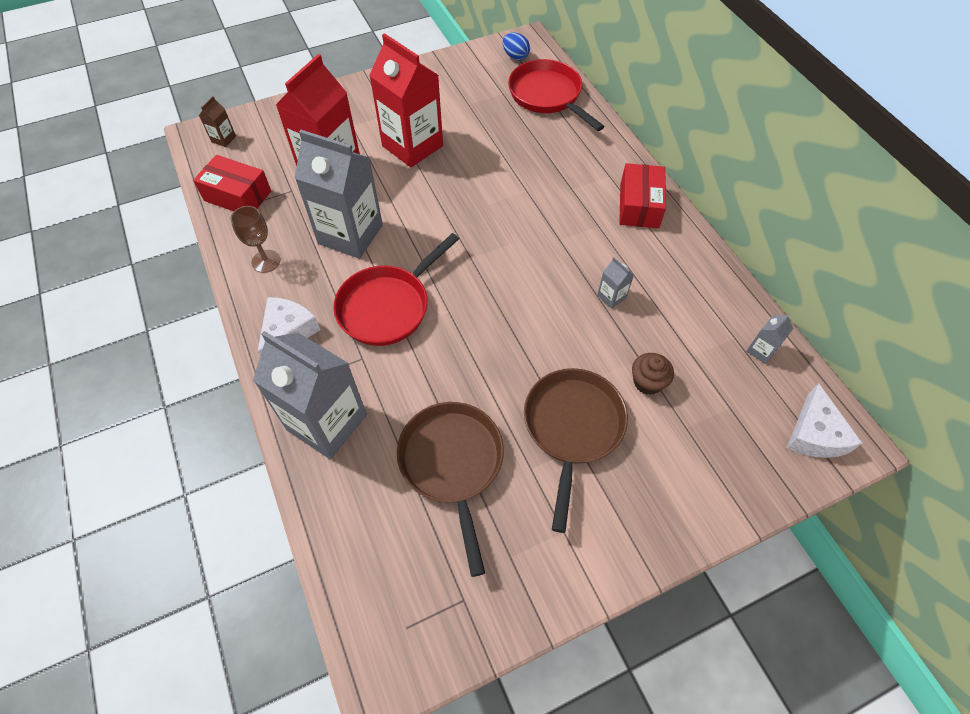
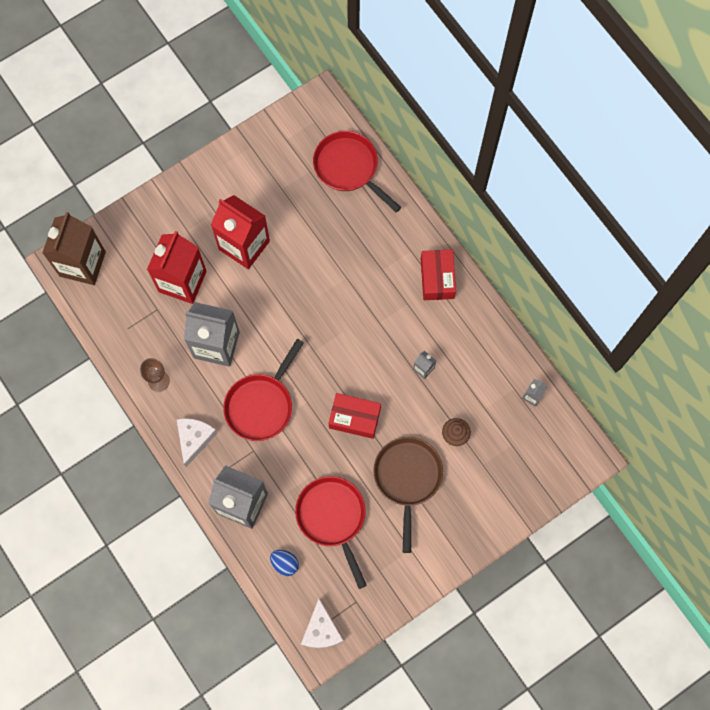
camera: 10 degrees left, 15 degrees up
(223, 139) = (82, 264): brown carton -> brown carton, size x2.46
(237, 196) = (115, 322): red box -> red box (354, 418)
(452, 464) = (332, 518): brown pan -> red pan
(515, 56) = (313, 122): blue egg -> blue egg (285, 563)
(814, 434) = (567, 455): white cheese -> white cheese (321, 630)

